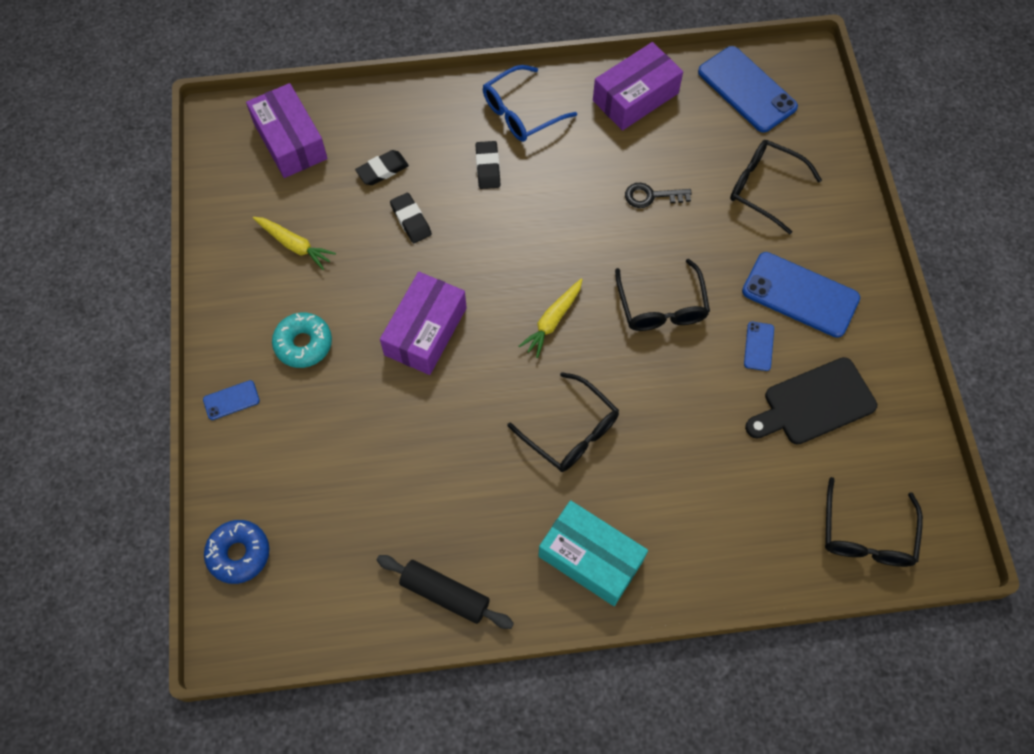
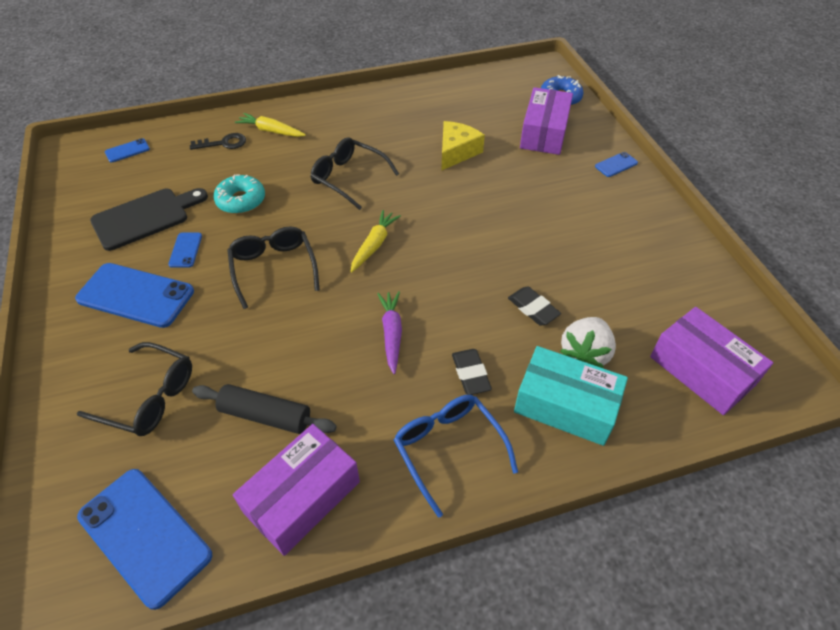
camera: 170 degrees right, 15 degrees down
(294, 245) = (633, 272): yellow carrot -> yellow carrot (271, 131)
(303, 344) = (582, 203): turquoise donut -> turquoise donut (241, 200)
(382, 170) = (585, 354): black eraser -> white strawberry
(424, 457) = (457, 152): none -> yellow cheese
(425, 331) = (484, 224): purple box -> purple box (544, 133)
(445, 594) = (420, 96): black rolling pin -> black rolling pin (265, 415)
(521, 112) = (448, 449): blue glasses -> blue glasses turned 75 degrees counterclockwise
(550, 215) = (392, 334): none -> purple carrot
(590, 558) = (327, 120): turquoise box -> turquoise box (565, 405)
(651, 196) = (282, 369): black key -> black key (223, 143)
(866, 535) = (127, 151): black glasses -> blue phone

